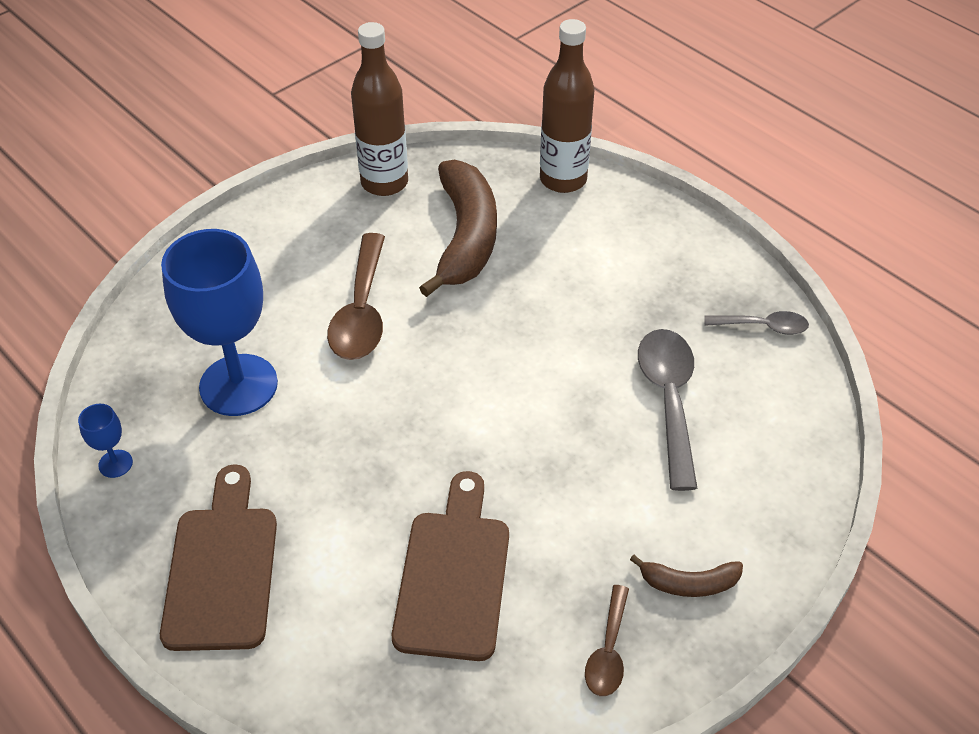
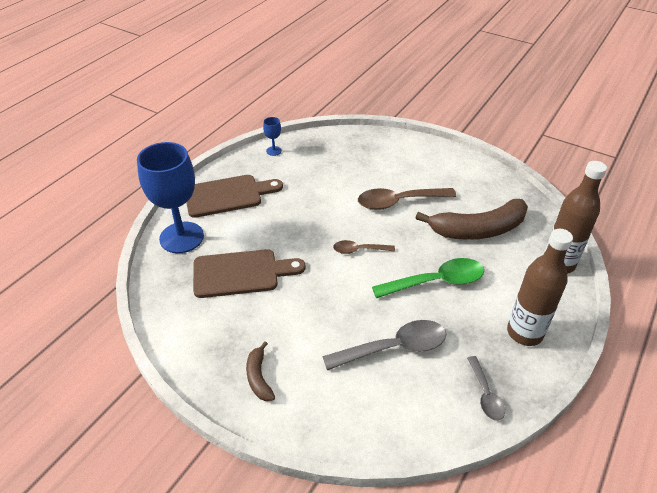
camera: 75 degrees right, 5 degrees down
(238, 385) = (331, 173): blue goblet -> blue goblet (181, 237)
(384, 183) = (500, 188): brown bottle -> brown bottle (524, 333)
(556, 317) = (436, 282): none -> green spoon
(608, 651) = (207, 345): brown spoon -> brown spoon (359, 250)

